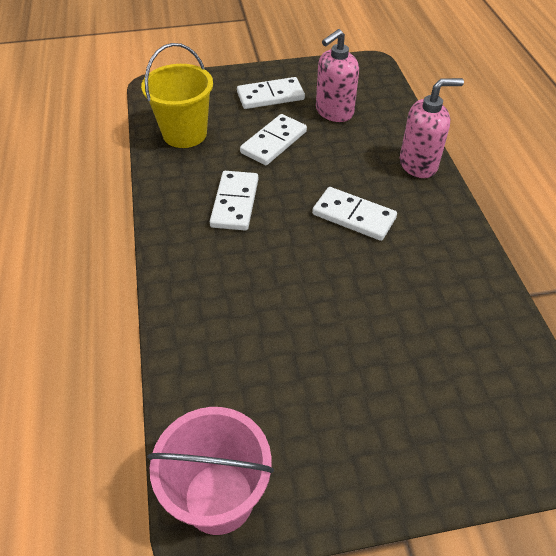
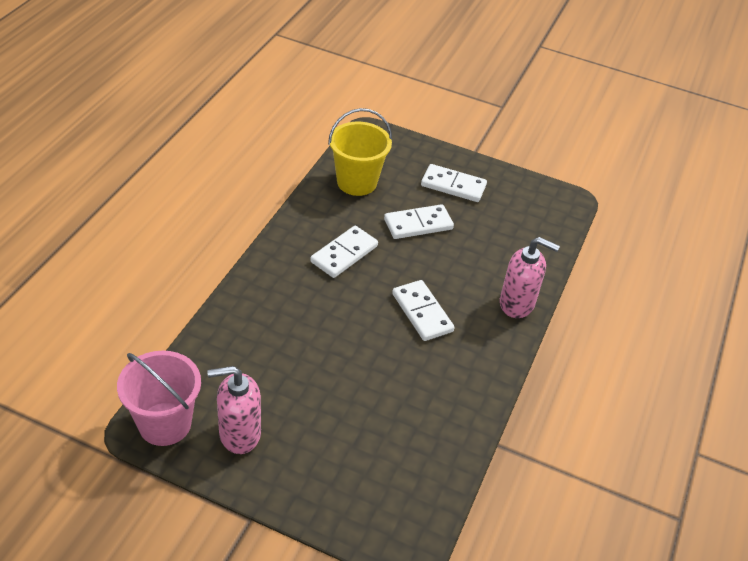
camera: 30 degrees right, 5 degrees down
(334, 112) = (492, 225): pink soap dispenser -> pink soap dispenser (239, 434)

